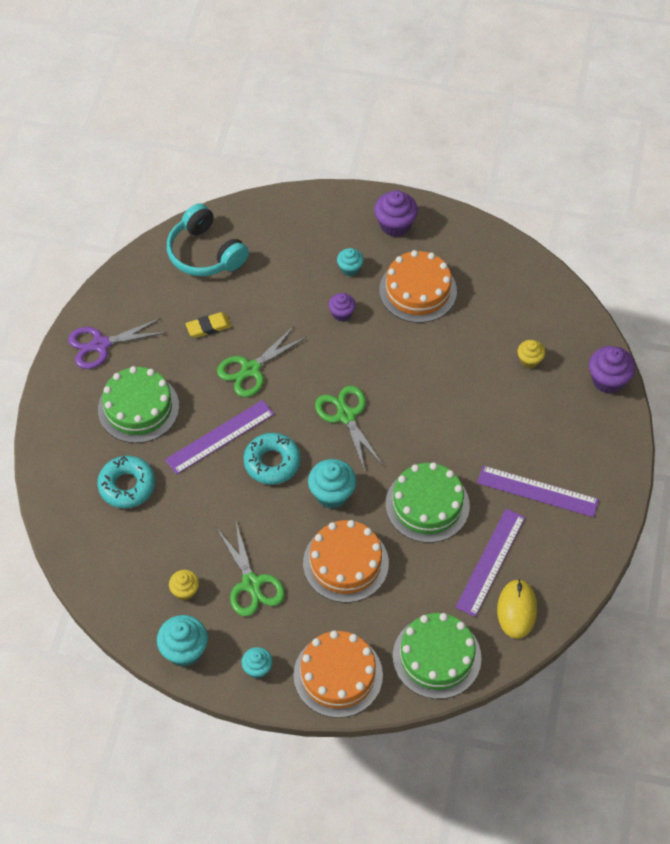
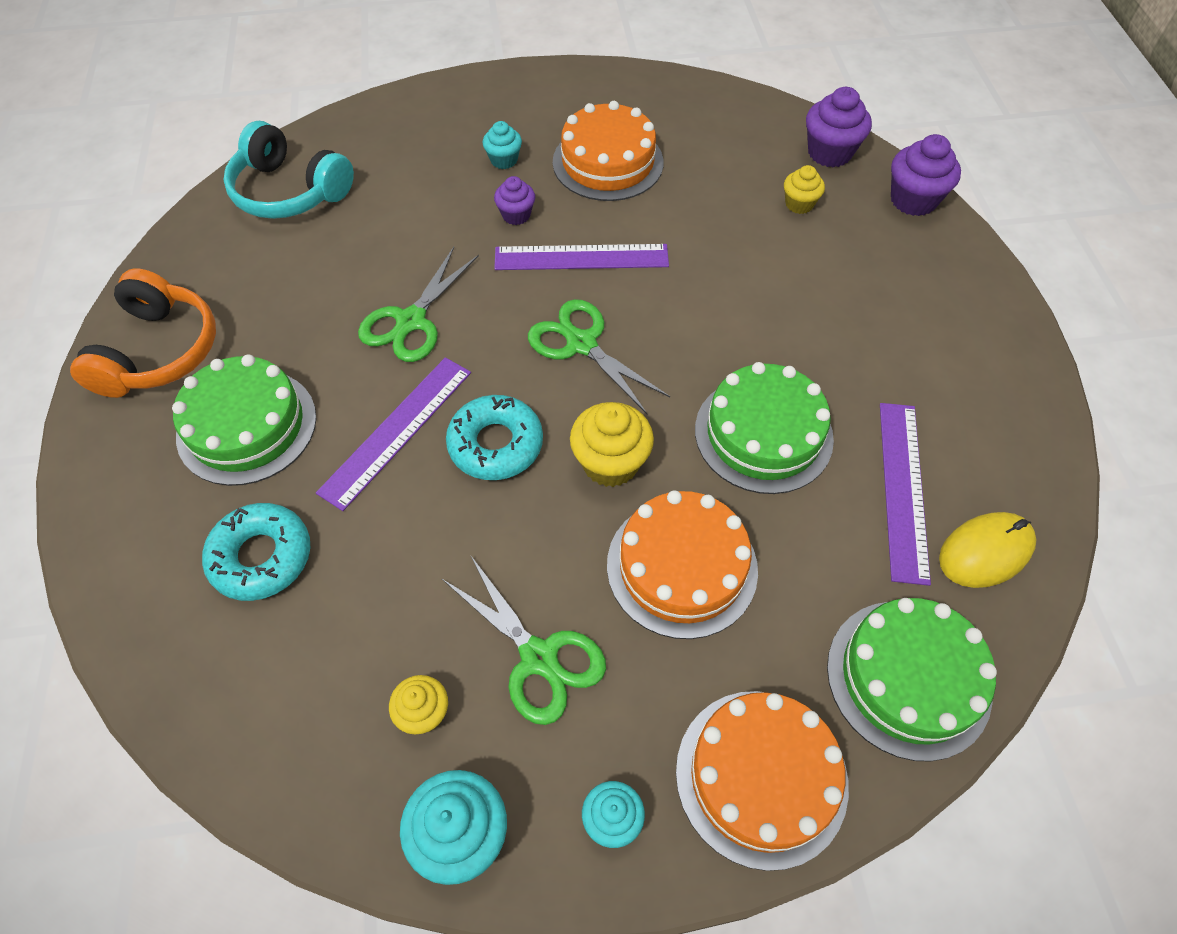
camera: 20 degrees left, 0 degrees up
(100, 345) = (159, 351): purple scissors -> orange headphones
(208, 327) = (325, 282): yellow eraser -> none
(332, 494) = (610, 463): turquoise cupcake -> yellow cupcake
(395, 225) = (542, 98): purple cupcake -> purple cupcake (829, 152)
(516, 610) = (985, 551): yellow mouse -> yellow mouse turned 75 degrees clockwise
(537, 491) = (909, 365): purple ruler -> purple ruler (581, 257)

